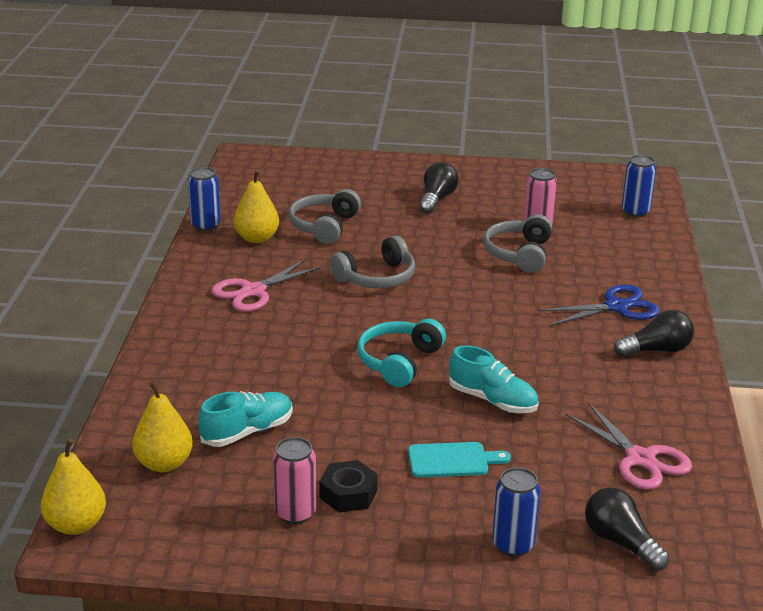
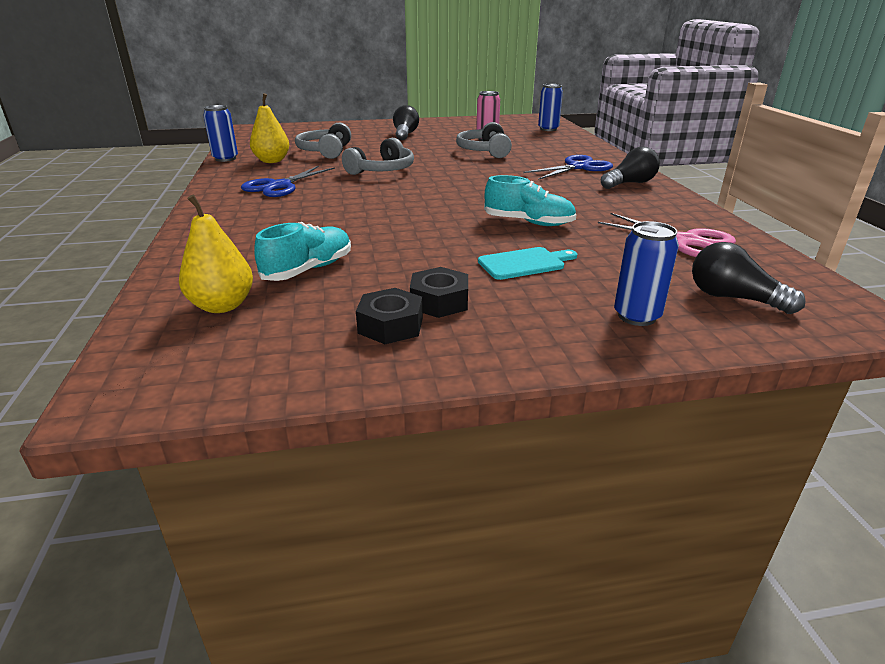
camera: 15 degrees left, 0 degrees up
(76, 525) = (115, 379): yellow pear -> none
(253, 291) = (279, 186): pink scissors -> blue scissors
(295, 513) = (390, 325): pink can -> black nut
(398, 361) = (430, 210): turquoise headphones -> none

